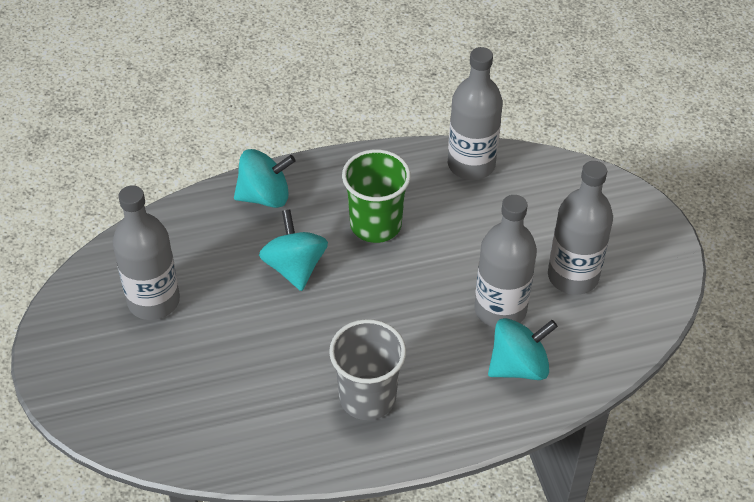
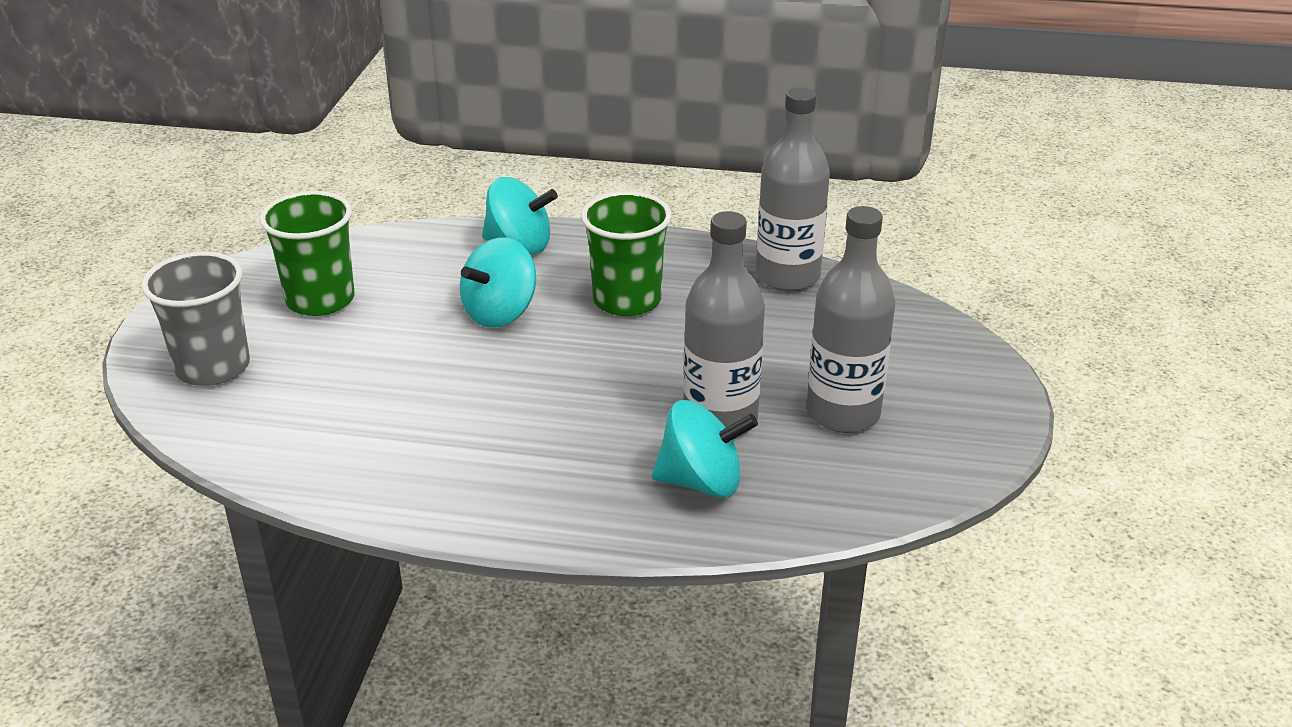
camera: 25 degrees right, 15 degrees down
(153, 301) = (320, 300): grey bottle -> green cup
(295, 267) = (500, 313): turquoise spinning top -> turquoise spinning top turned 150 degrees counterclockwise
(367, 397) = (483, 455): grey cup -> grey cup (213, 367)

